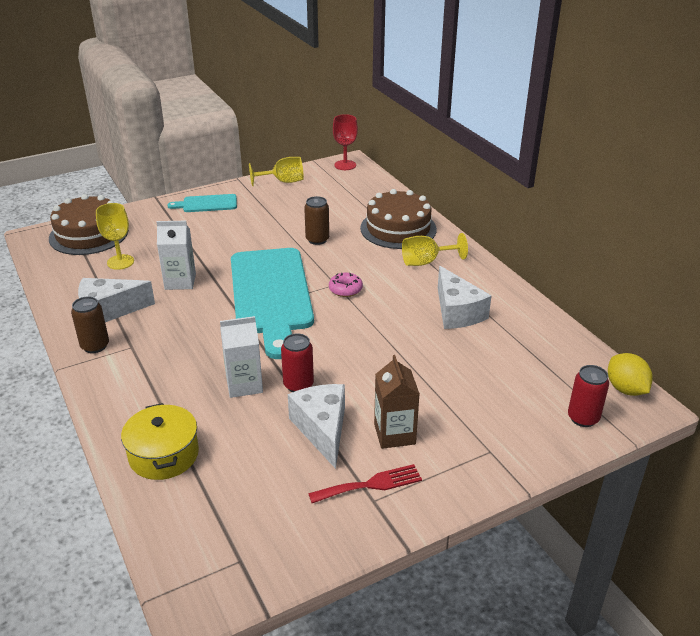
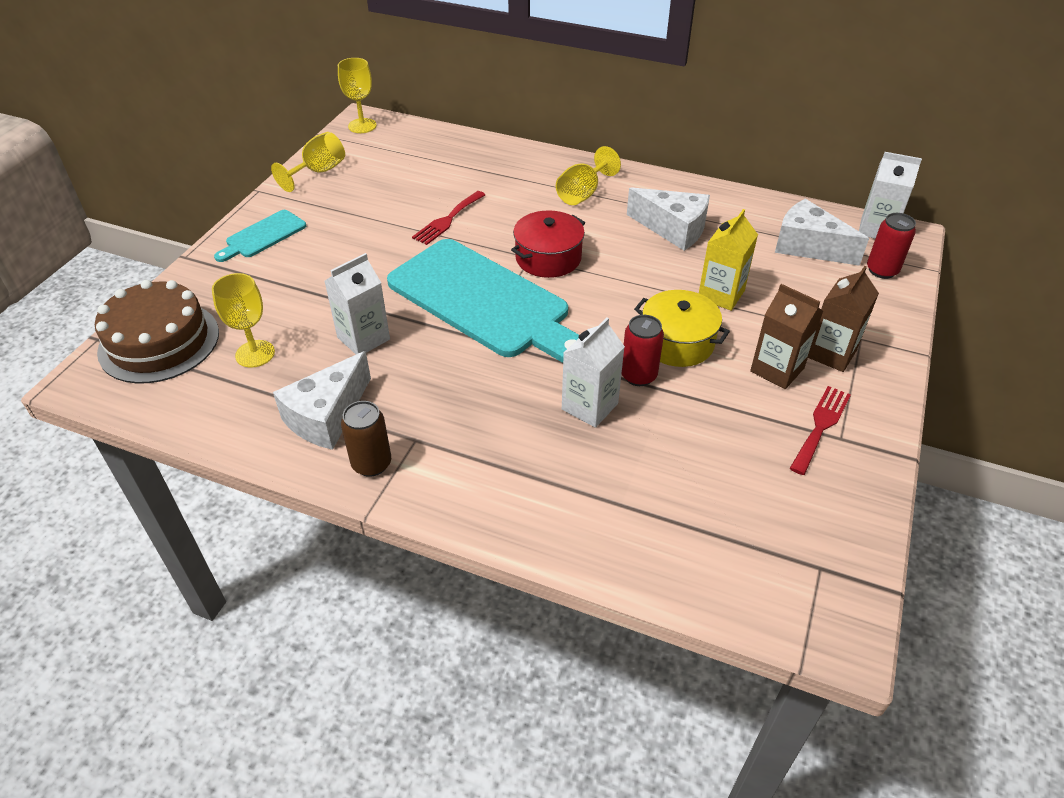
camera: 40 degrees left, 10 degrees up
(163, 455) = (616, 525): yellow pot -> yellow pot (677, 342)
(317, 239) = (447, 220): brown can -> red fork
(322, 429) = (717, 403): white cheese -> white cheese (808, 246)
(345, 165) = (362, 126): red goblet -> yellow goblet
(345, 289) = (548, 258): pink donut -> red pot
(398, 228) = (511, 172): brown cake -> none
(427, 368) = (721, 295): none -> yellow carton
(451, 447) = (831, 353): none -> brown carton
(625, 389) = (876, 229): yellow lemon -> white carton

